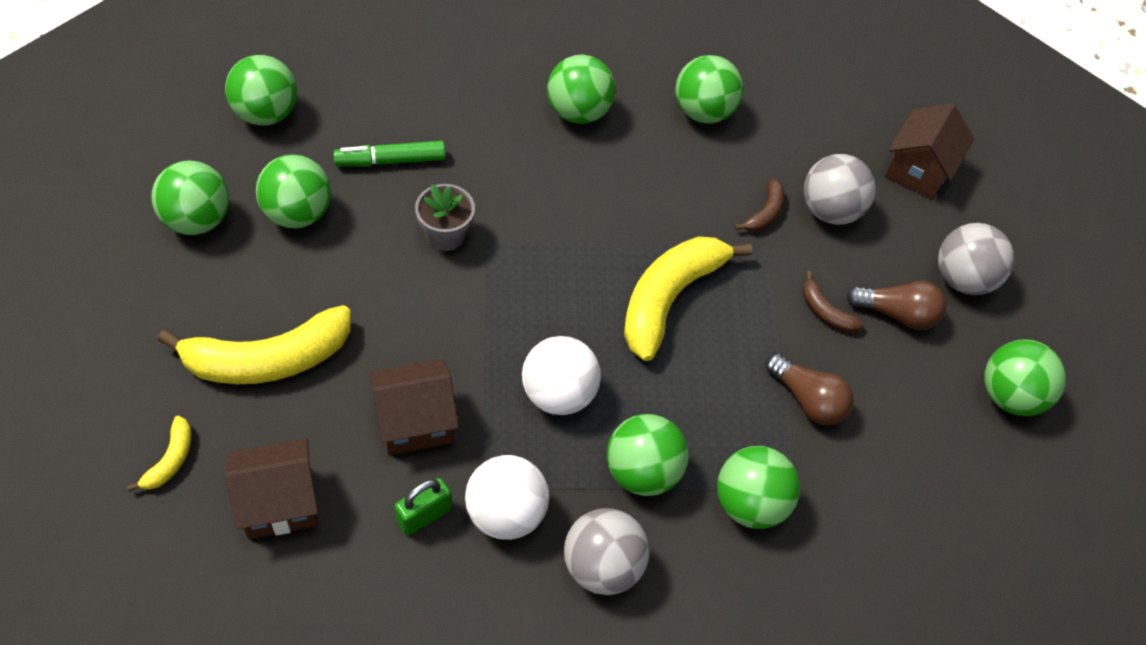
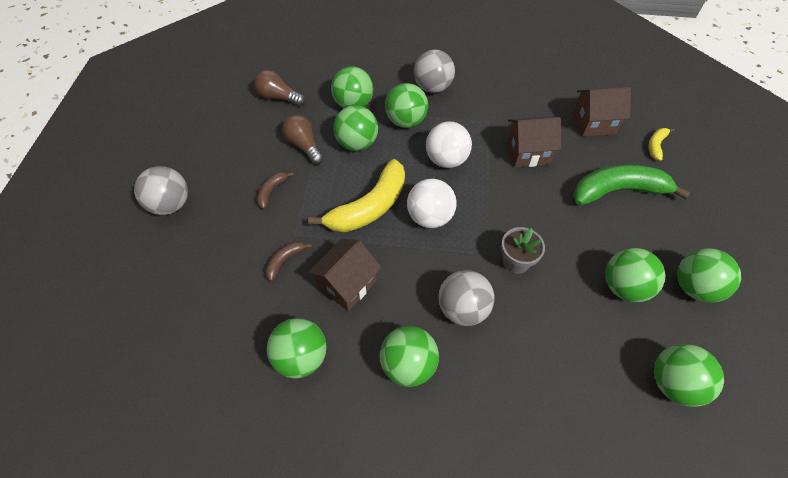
camera: 165 degrees left, 0 degrees up
(267, 359) = (618, 191): yellow banana -> green banana
(391, 160) = (562, 327): green marker -> none
(424, 515) = (519, 112): green padlock -> none
(506, 513) = (478, 110): white ball -> white ball (430, 217)
(826, 312) = (272, 191): brown banana -> brown banana turned 120 degrees counterclockwise
(830, 210) = (236, 259): grey ball -> grey ball (462, 309)
(897, 314) = (227, 186): brown light bulb -> brown light bulb (279, 97)
(918, 170) = (151, 287): brown house -> brown house (347, 284)
(1010, 395) = (187, 139): green ball -> green ball (357, 143)

